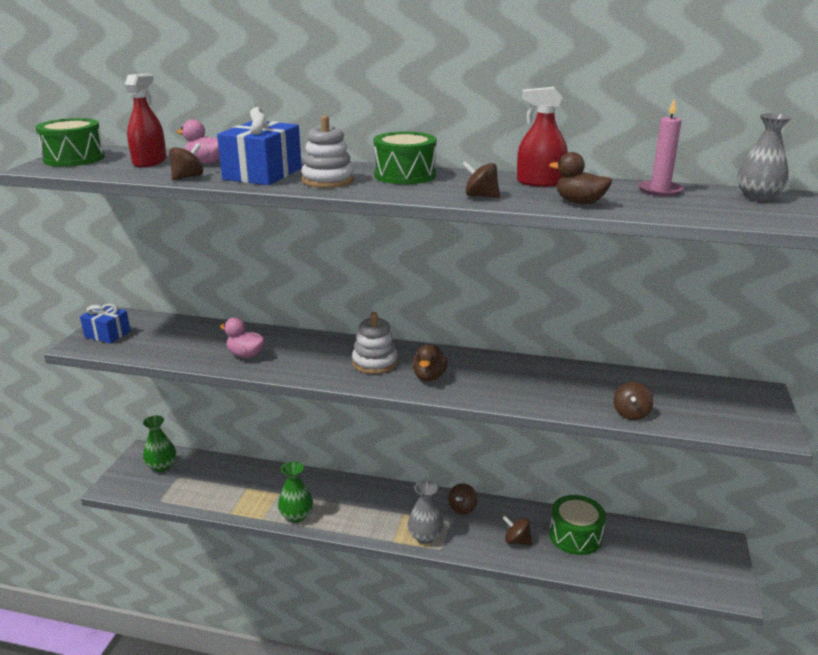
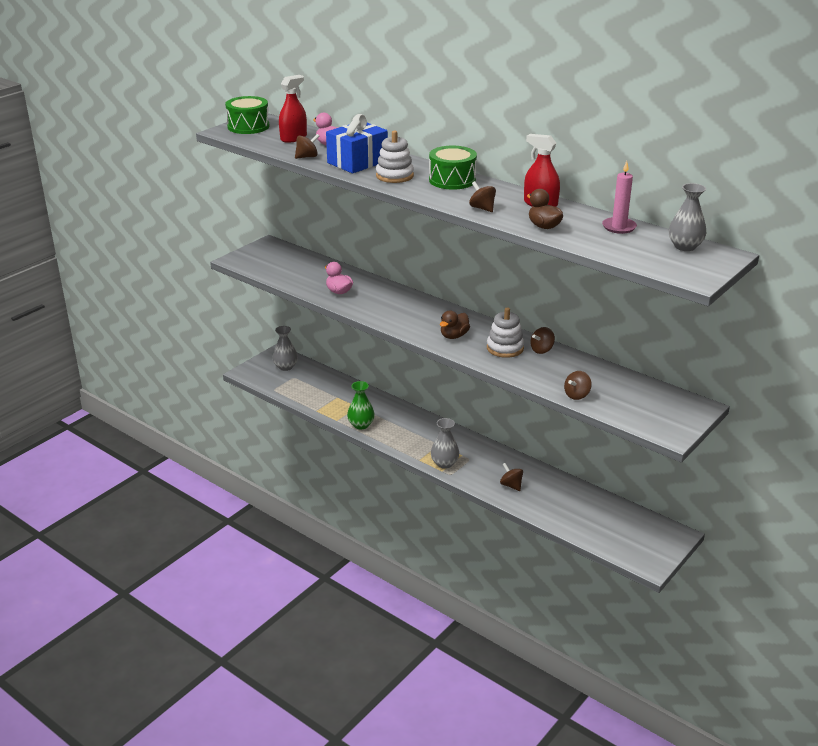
camera: 25 degrees right, 5 degrees up
(107, 334) = (256, 256): blue gift -> none
(161, 466) = (285, 367): green vase -> grey vase
(375, 363) = (424, 317): white stacking toy -> white stacking toy (505, 348)
(462, 508) = (486, 453): brown spinning top -> brown spinning top (541, 350)
(575, 536) = (560, 495): green drum -> none

